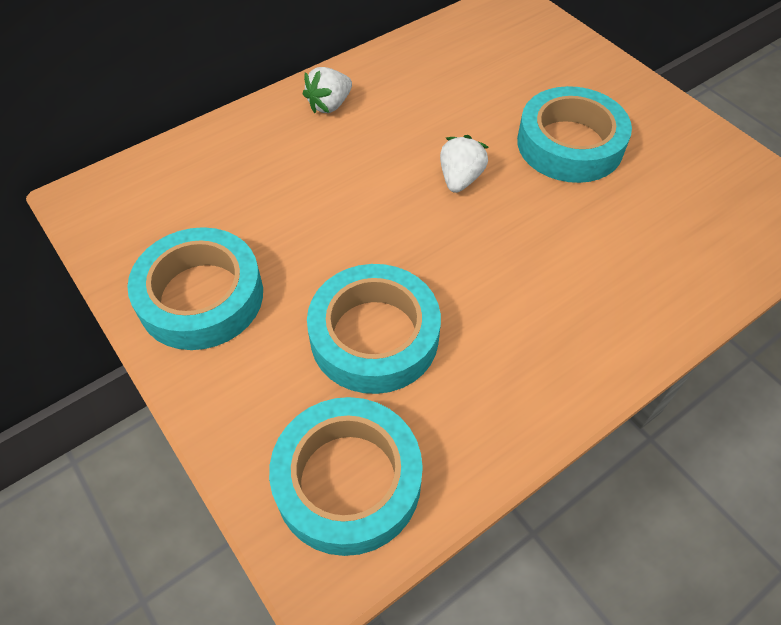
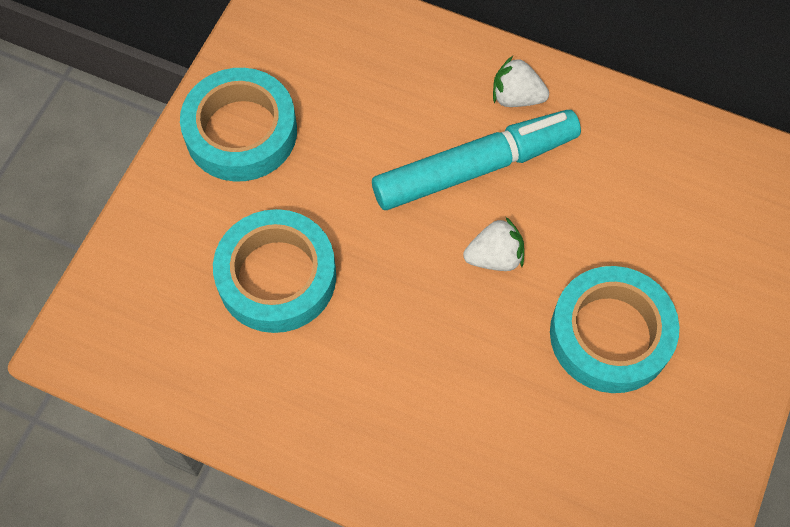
camera: 60 degrees right, 10 degrees up
(348, 480) = (142, 325): turquoise tape -> none
(371, 155) = (474, 167): none -> turquoise marker

